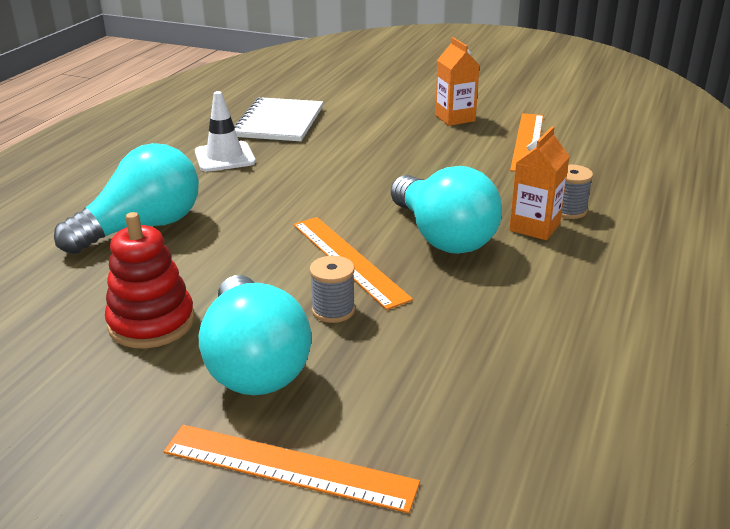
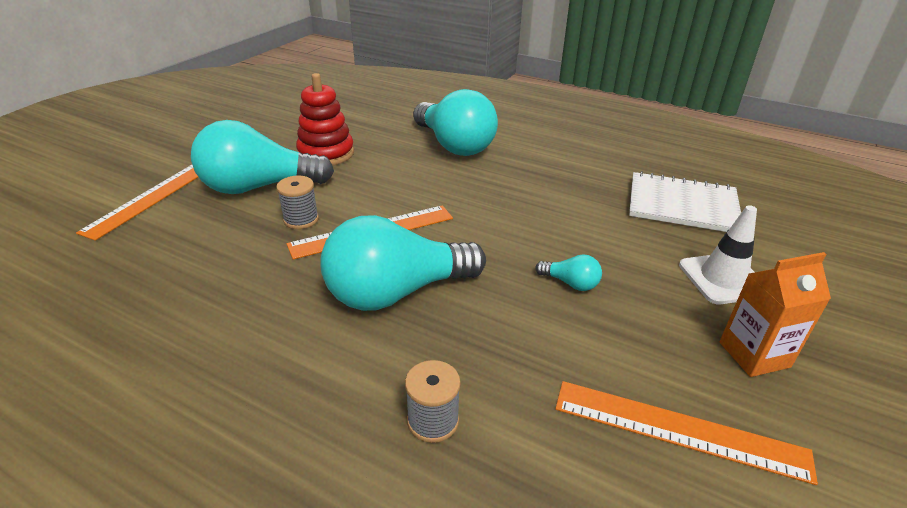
camera: 95 degrees right, 5 degrees up
(224, 157) = (584, 175): white traffic cone -> white traffic cone (723, 278)
(403, 166) = (570, 283): none -> turquoise light bulb
(534, 227) = (396, 372): orange carton -> none

